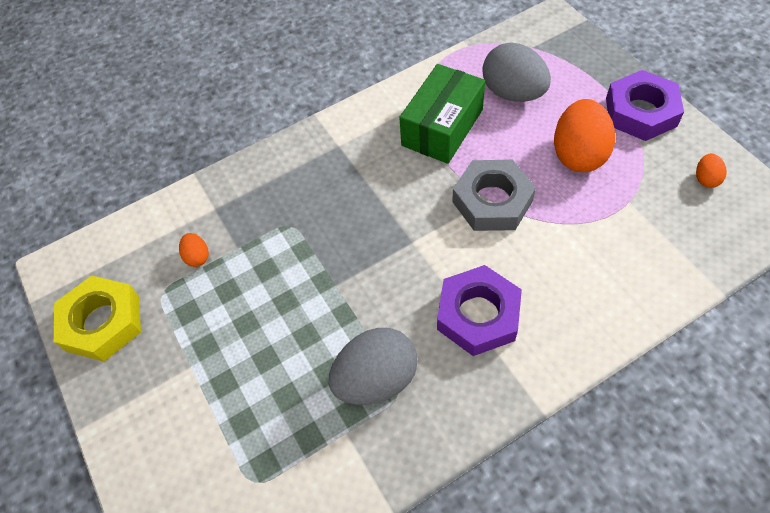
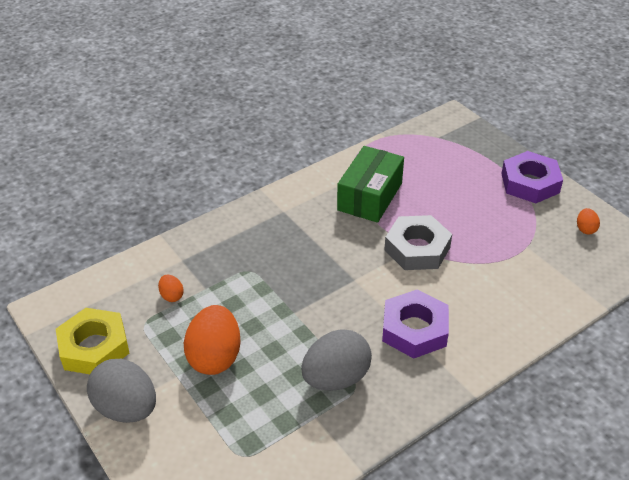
camera: 10 degrees left, 15 degrees down
(513, 93) = (425, 171): grey egg -> grey egg (127, 408)
(578, 154) = (483, 214): orange egg -> orange egg (215, 357)

